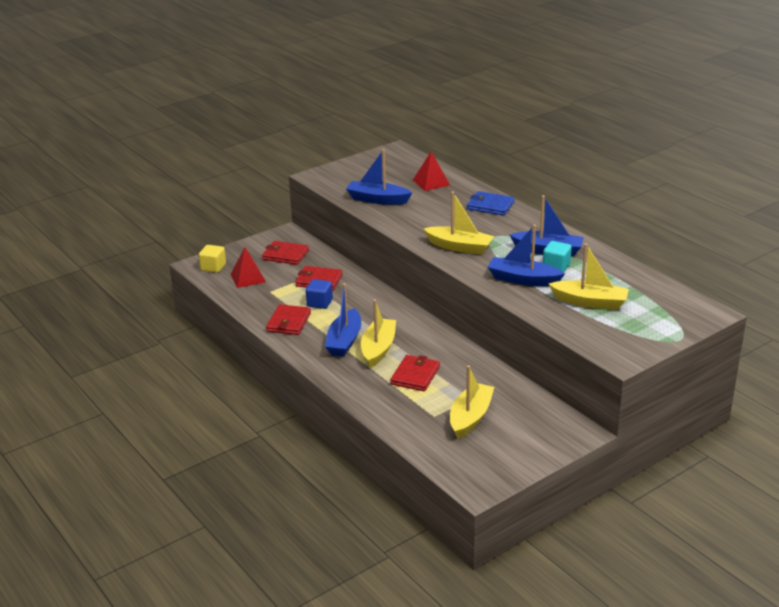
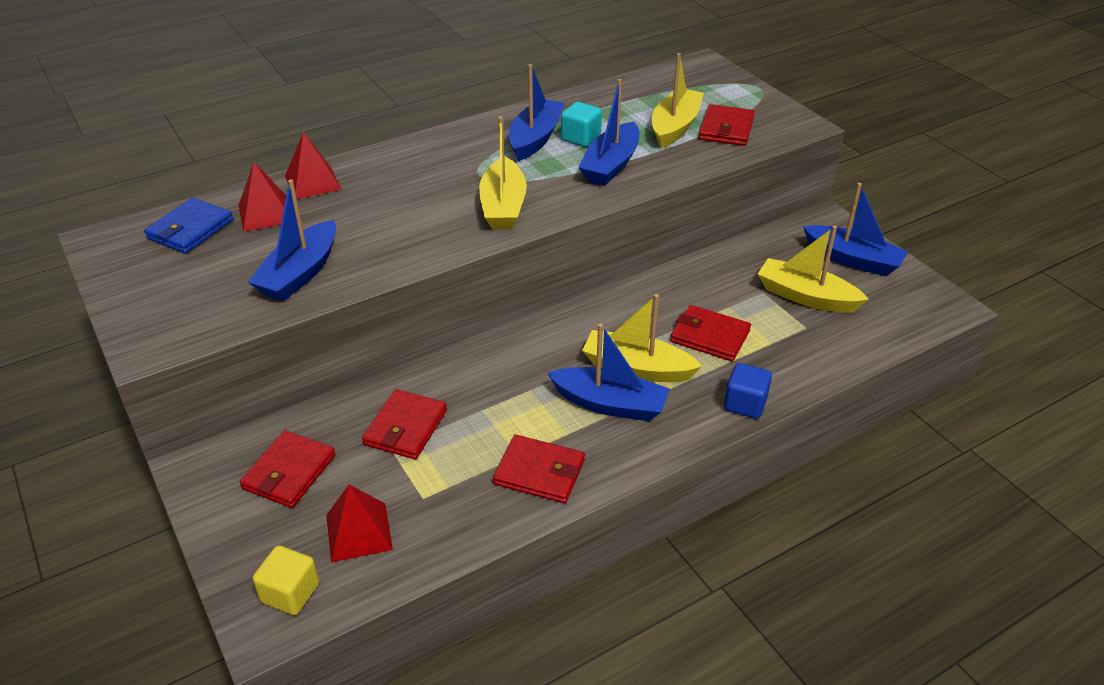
camera: 85 degrees left, 10 degrees up
(319, 303) = (484, 429): blue cube -> blue cube (745, 404)
(459, 247) = (503, 206): yellow boat -> yellow boat turned 150 degrees clockwise
(467, 189) = (313, 182): none -> red pyramid
(490, 206) = (380, 168): blue wallet -> blue wallet (190, 229)
(526, 442) = (852, 260): none -> blue boat
(597, 324) = (726, 129): none -> red wallet

